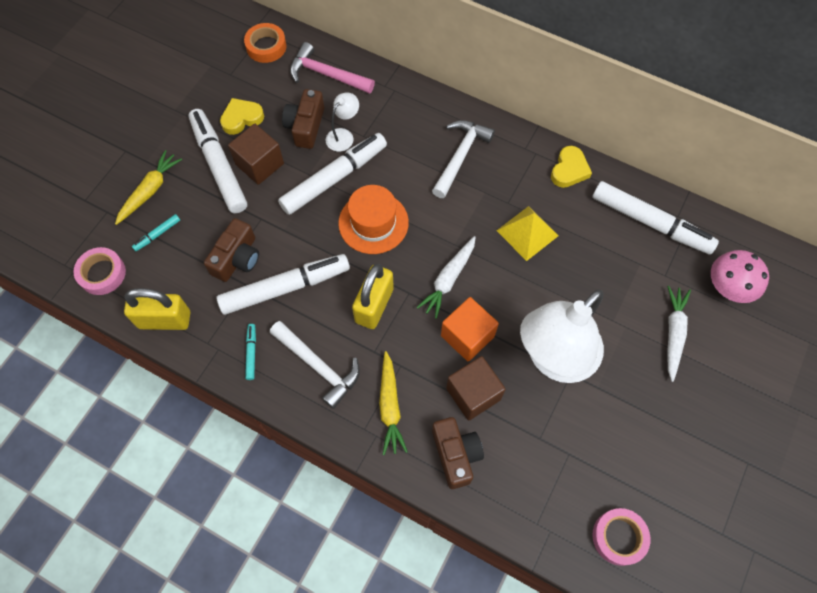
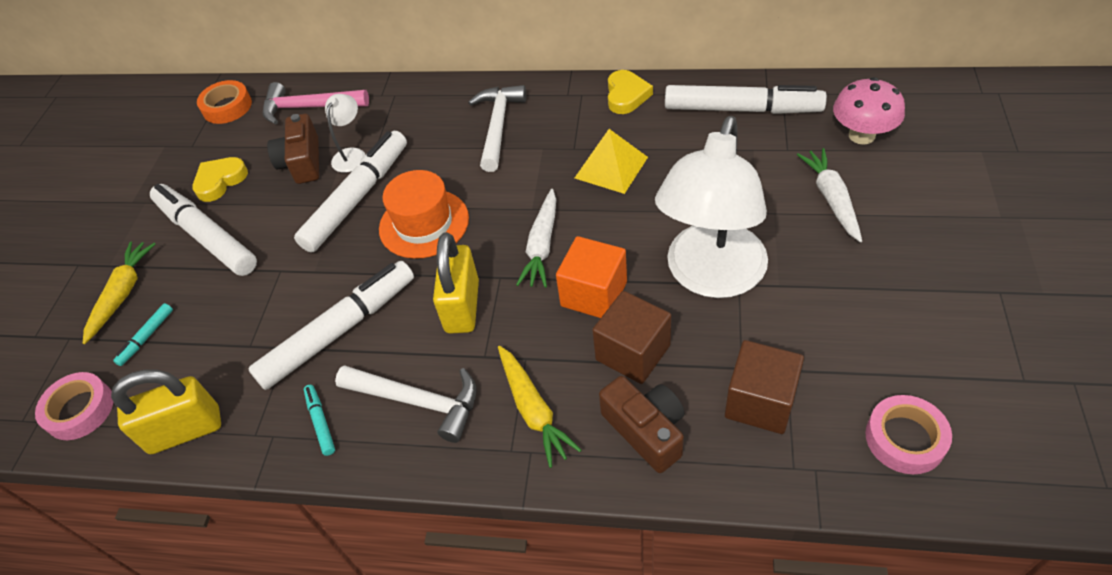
camera: 15 degrees left, 15 degrees down
(237, 258) = (263, 323): brown camera -> none
(259, 164) = (258, 217): brown cube -> brown cube (760, 402)

